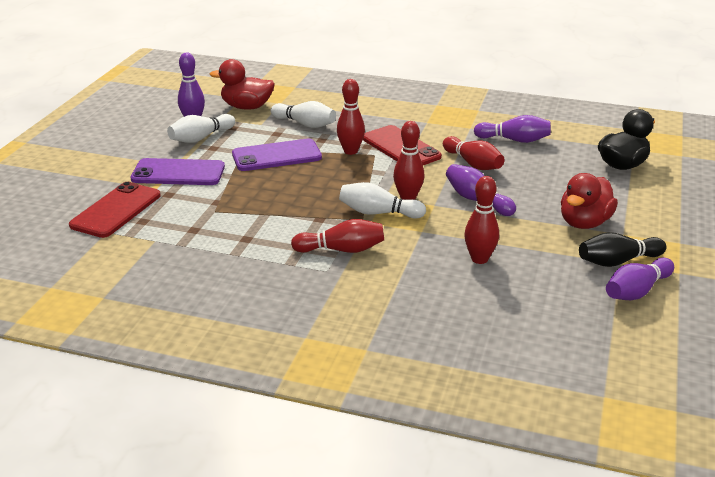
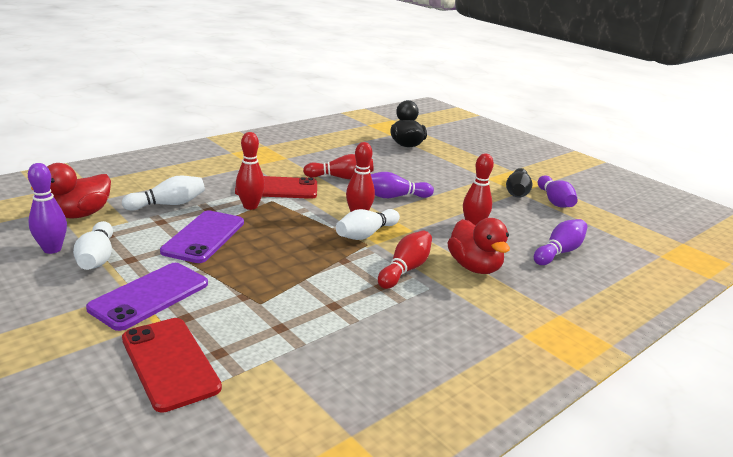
camera: 60 degrees left, 5 degrees down
(514, 140) = (328, 154): purple bowling pin -> purple bowling pin (559, 252)
(584, 223) = (462, 181): red duck -> red duck (474, 267)

